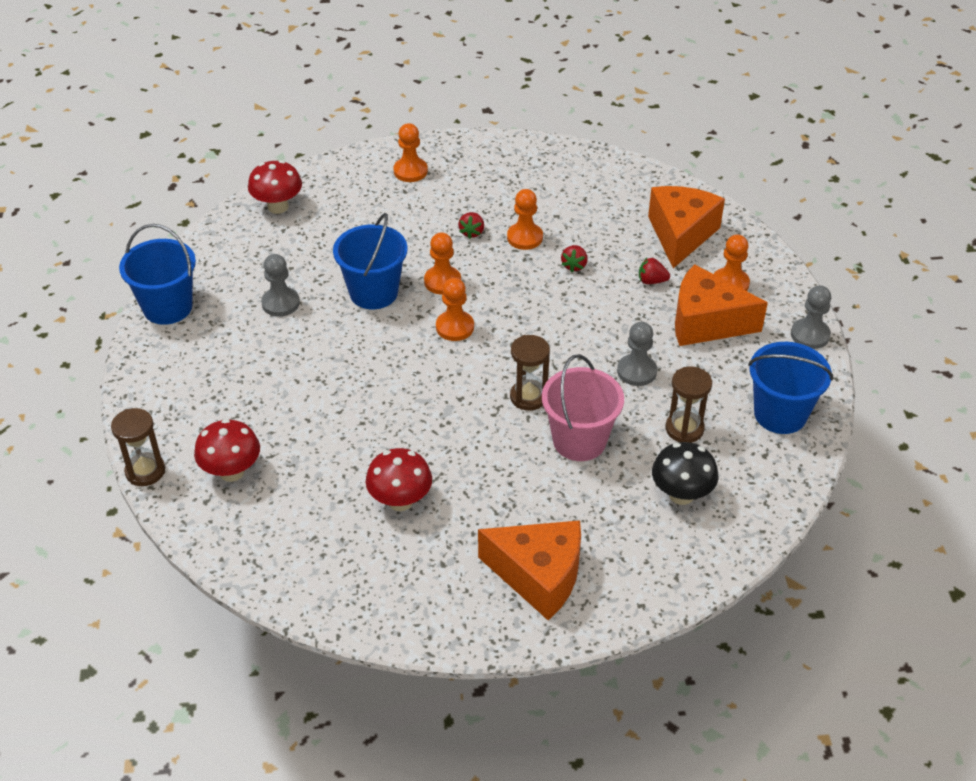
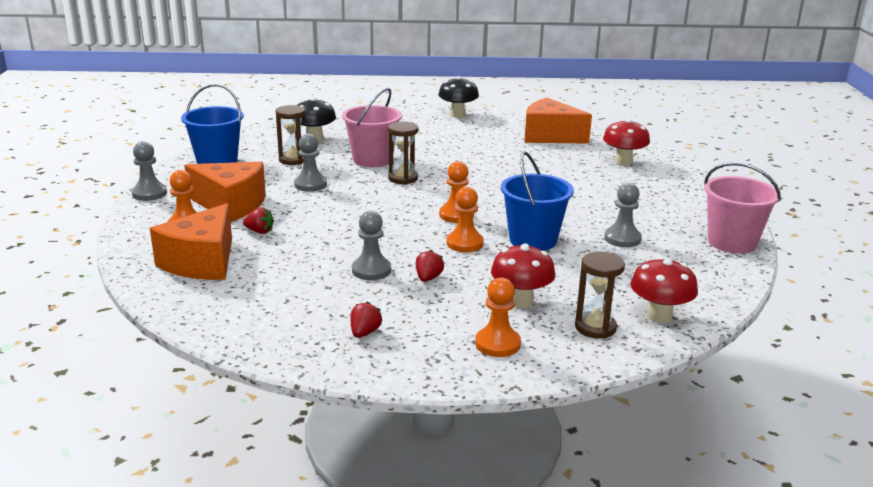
camera: 175 degrees left, 20 degrees down
(145, 471) = (686, 165): brown hourglass -> brown hourglass (595, 327)
(167, 307) = (732, 242): blue bucket -> pink bucket
(400, 501) = (503, 146): red mushroom -> red mushroom (521, 301)
(477, 614) = (458, 115): none -> black mushroom
(524, 237) = (371, 270): orange pawn -> grey pawn
(539, 576) = (418, 122): orange cheese -> orange cheese (550, 136)
(574, 266) = (329, 246): red strawberry -> red strawberry (365, 332)

